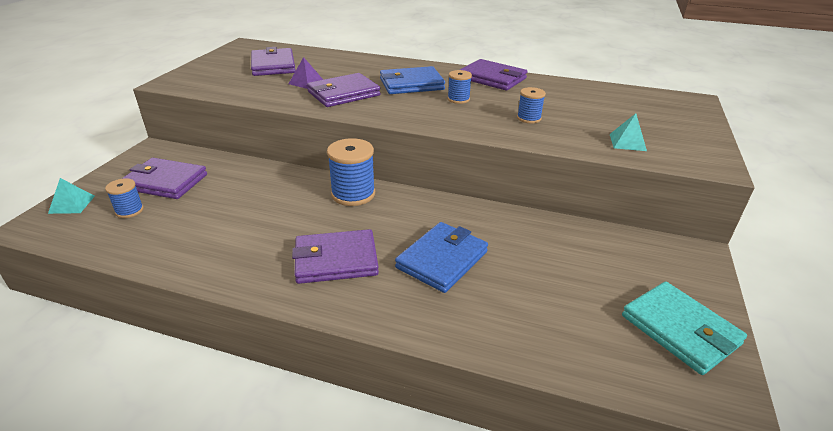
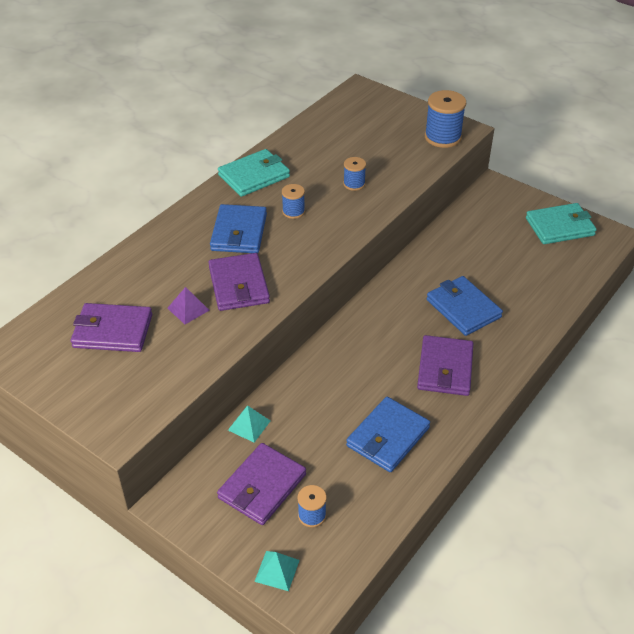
camera: 70 degrees left, 10 degrees up
(227, 237) = (388, 437): none -> blue wallet
(353, 194) = (349, 341): blue spool -> blue spool (442, 137)
(492, 78) = (254, 176): purple wallet -> turquoise wallet
(627, 142) = (417, 151): turquoise pyramid -> turquoise pyramid (249, 425)

